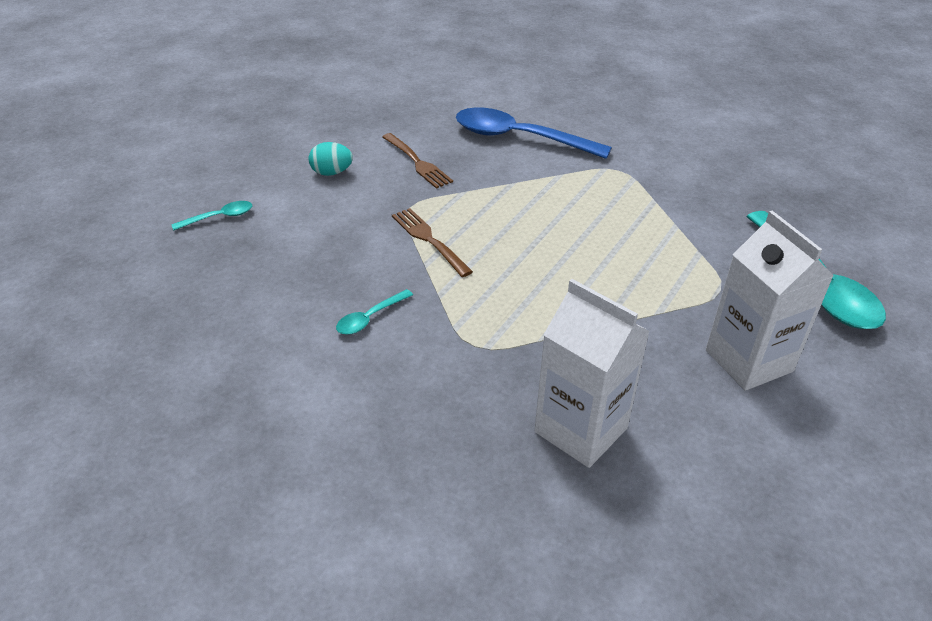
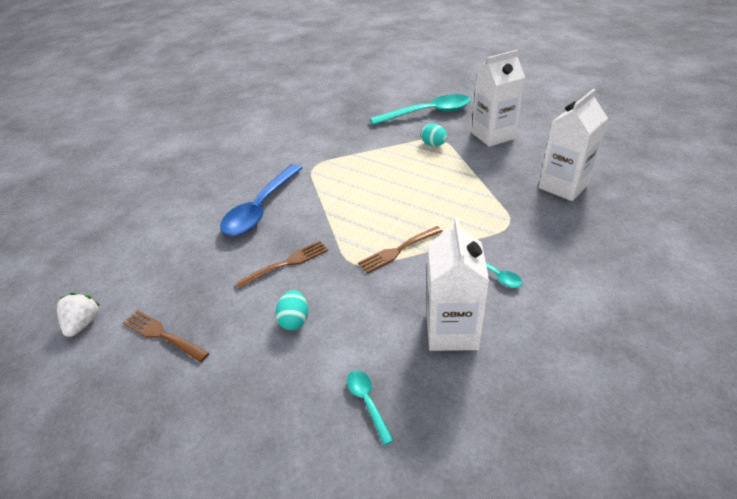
camera: 85 degrees left, 0 degrees up
(287, 274) = (451, 331): none -> white carton
(332, 107) = (163, 335): none -> brown fork
(356, 70) = (83, 323): none -> white strawberry
(699, 283) = (433, 144): none -> turquoise egg

